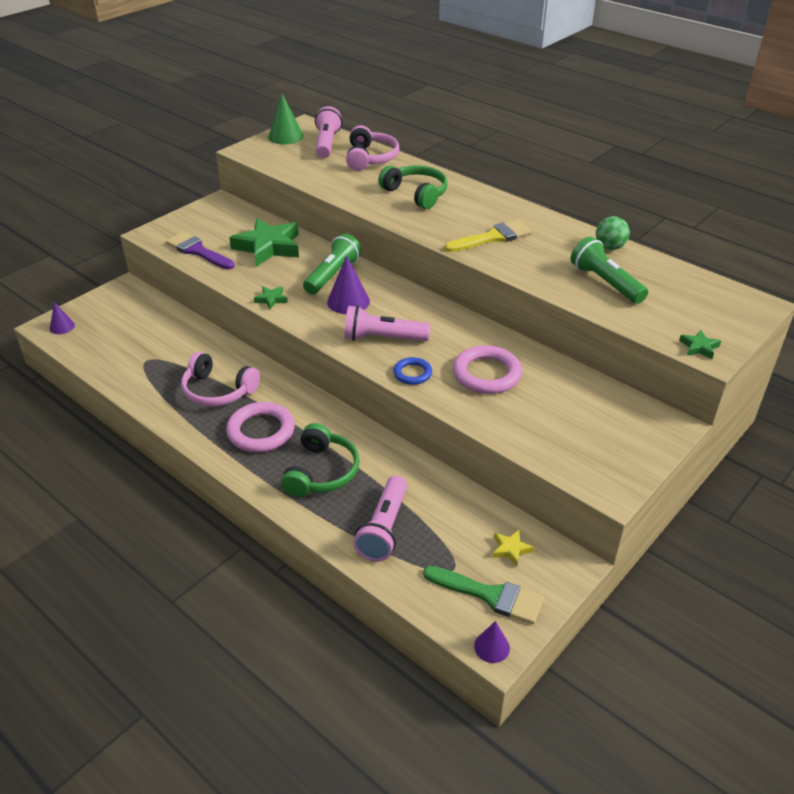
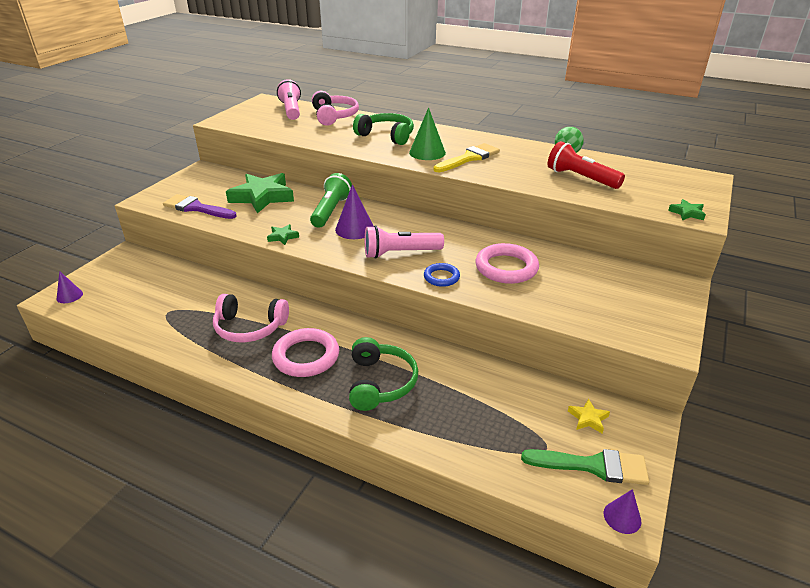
camera: 15 degrees left, 5 degrees down
(285, 136) = (252, 109): green cone -> green cone (427, 152)
(384, 528) = (463, 424): pink flashlight -> none
(605, 283) = (581, 178): green flashlight -> red flashlight

